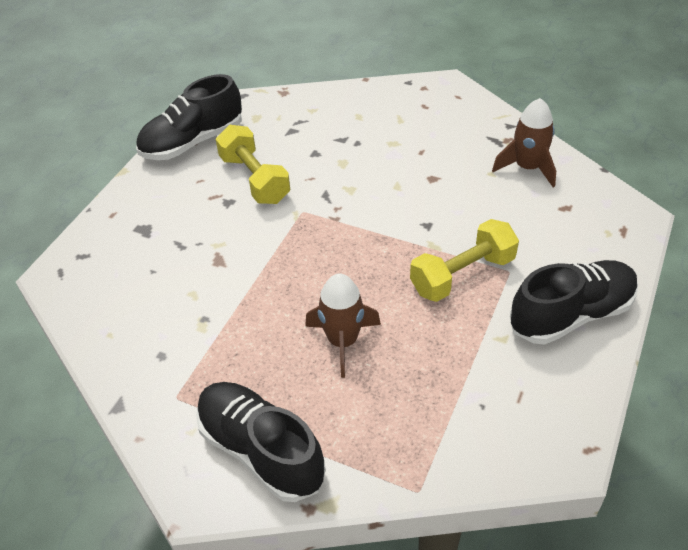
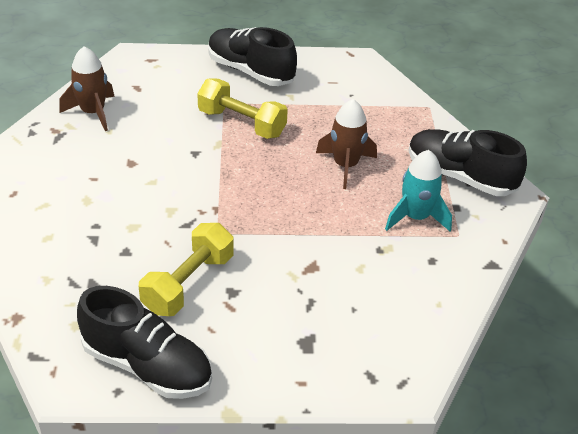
camera: 120 degrees left, 5 degrees down
(225, 370) = (416, 217): none -> turquoise rocket
(261, 450) = (460, 177): black shoe -> black shoe turned 105 degrees clockwise

